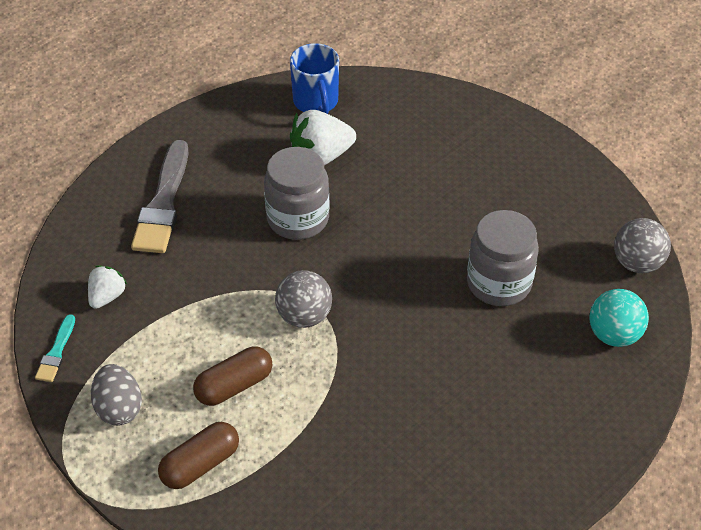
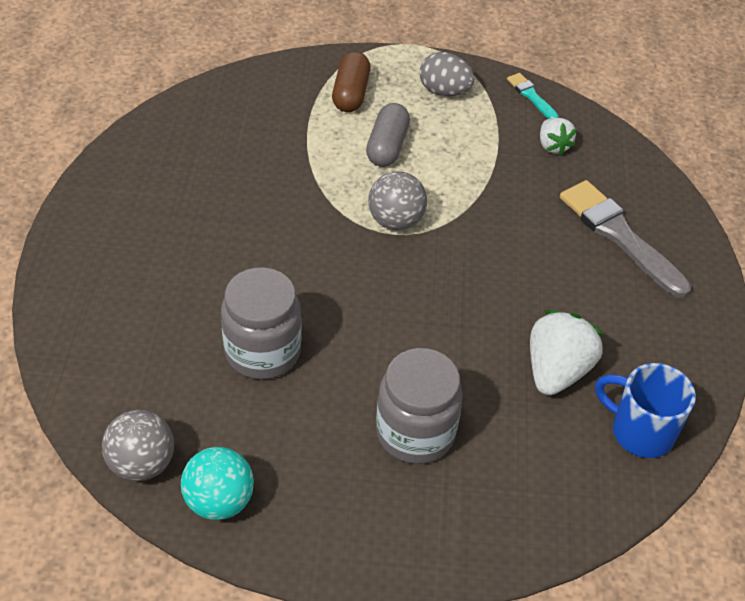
camera: 135 degrees right, 0 degrees up
(234, 385) = (387, 146): brown capsule -> grey capsule
(298, 219) = (499, 295): grey jar -> grey jar (415, 433)
(614, 335) = (116, 370): turquoise ball -> turquoise ball (219, 501)

